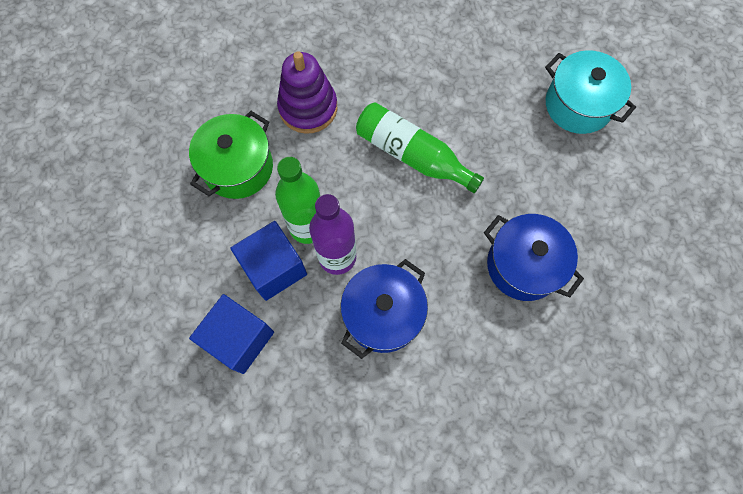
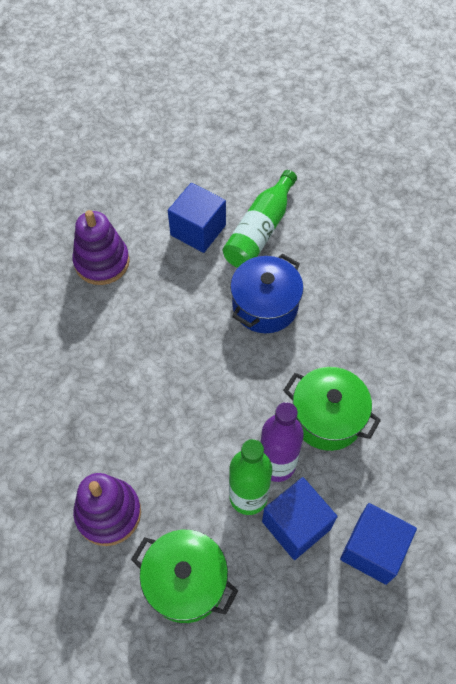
camera: 95 degrees left, 10 degrees down
(383, 314) = (327, 418): blue pot -> green pot
(412, 155) = (161, 402): green bottle -> green bottle (260, 230)
(578, 105) = (102, 262): turquoise pot -> purple stacking toy
(625, 202) = (198, 230): none -> blue cube

